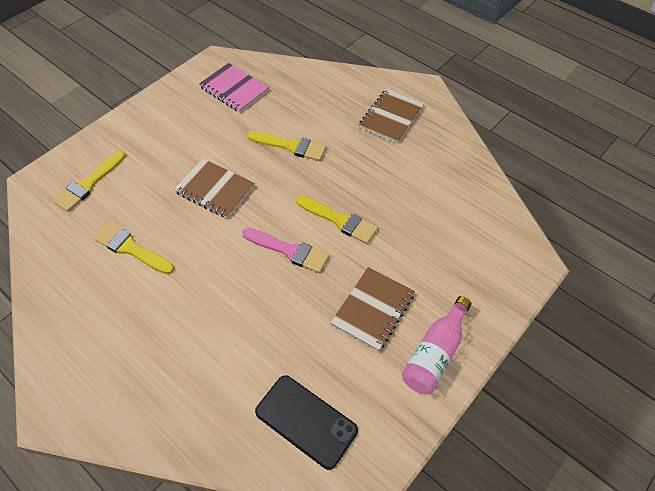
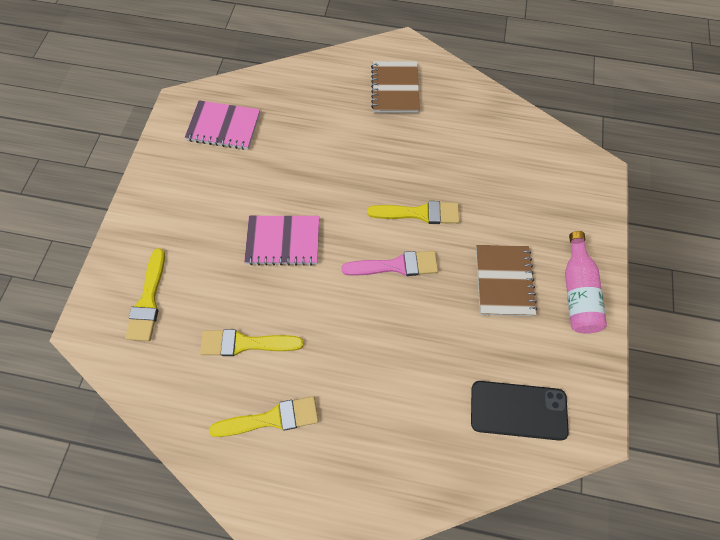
camera: 30 degrees left, 10 degrees up
(215, 189) = (283, 241): brown notebook -> pink notebook
(290, 146) = (323, 161): yellow brush -> yellow brush (271, 418)

